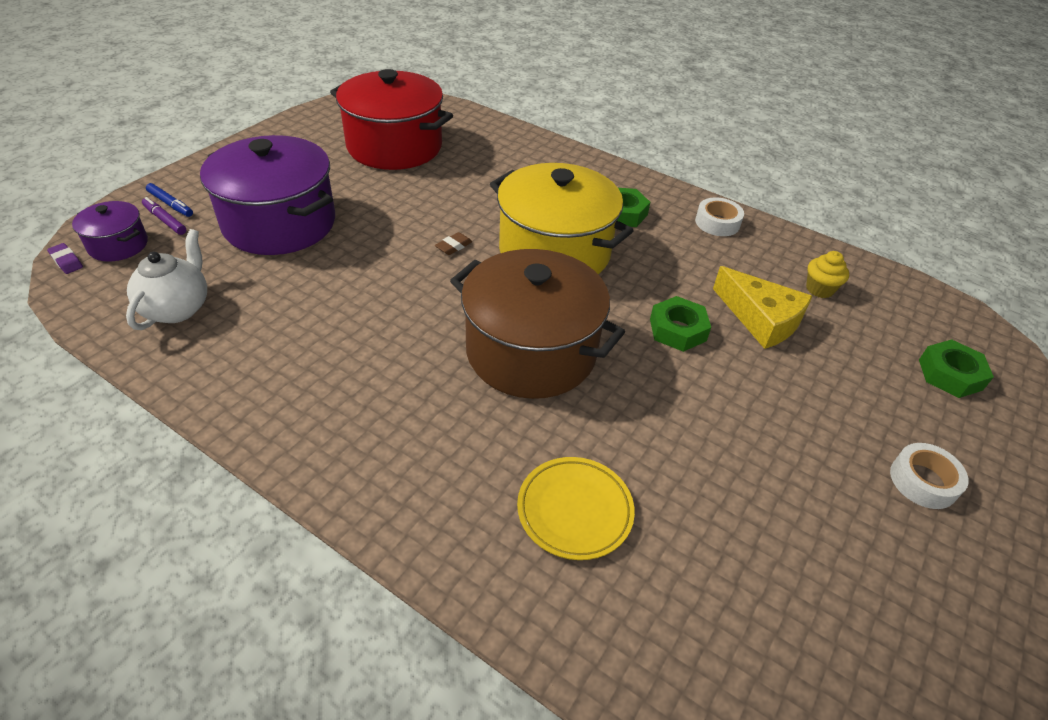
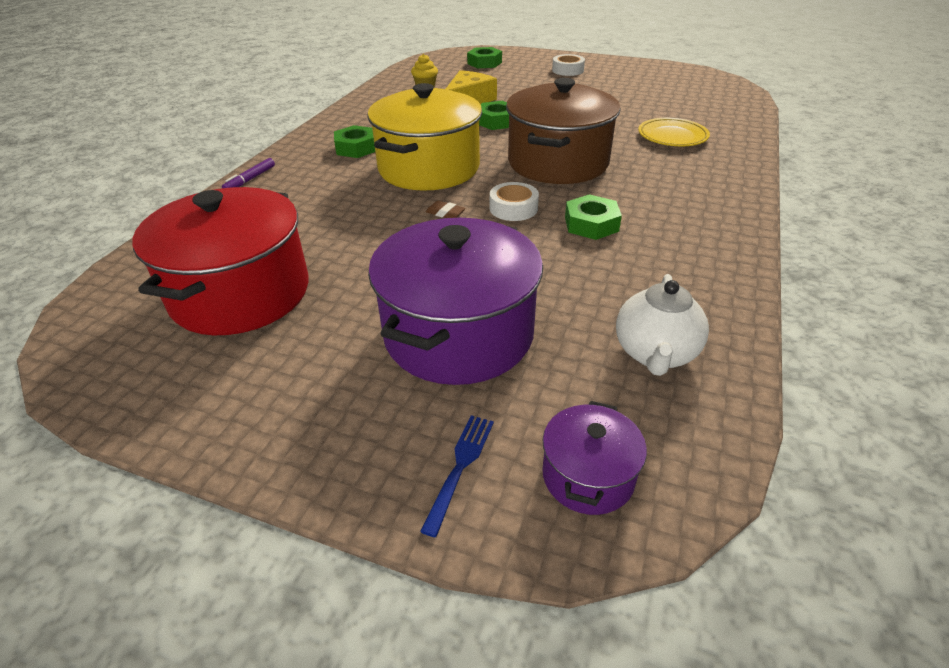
camera: 100 degrees left, 5 degrees down
(66, 261) = (659, 520): purple eraser -> none
(165, 220) = (503, 452): purple marker -> purple marker (250, 179)
(171, 204) = (460, 467): blue marker -> blue fork
(178, 308) = (655, 354): white teapot -> white teapot turned 75 degrees counterclockwise
(378, 334) = (591, 224): none -> green nut
(717, 223) = (357, 115): white tape -> white tape (513, 208)

